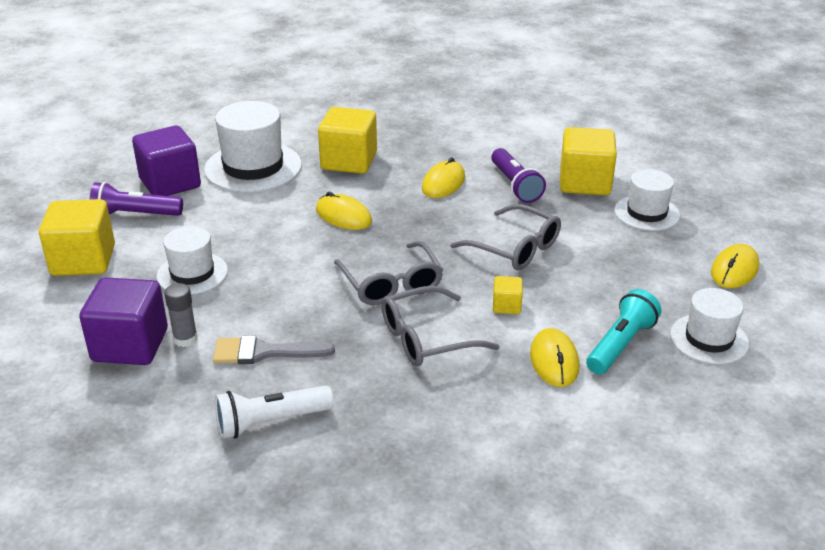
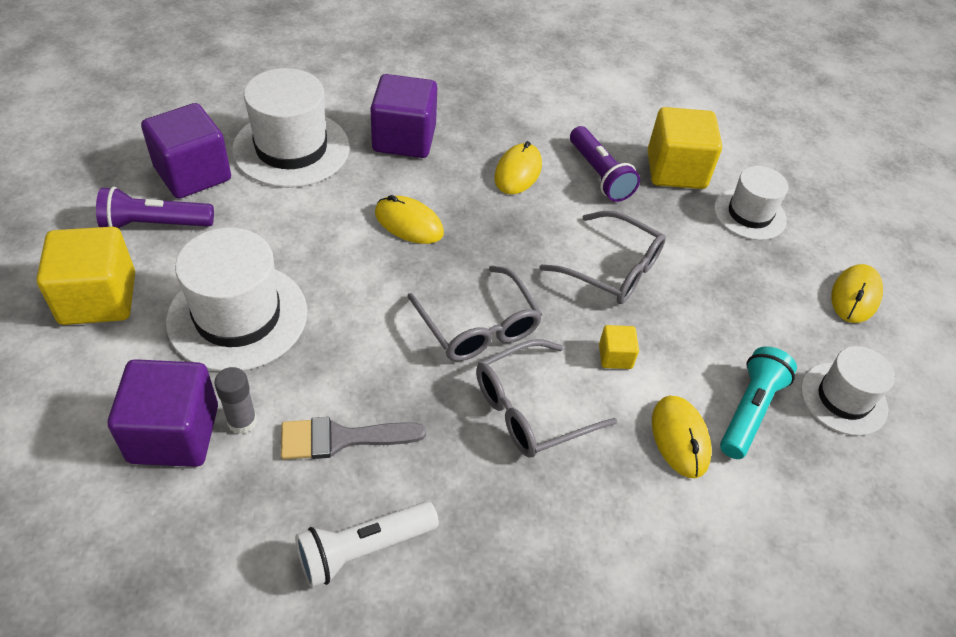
camera: 10 degrees left, 15 degrees up
(192, 273) = (237, 316): white hat -> white hat, size x1.61
(349, 161) = (404, 139): yellow cube -> purple cube

